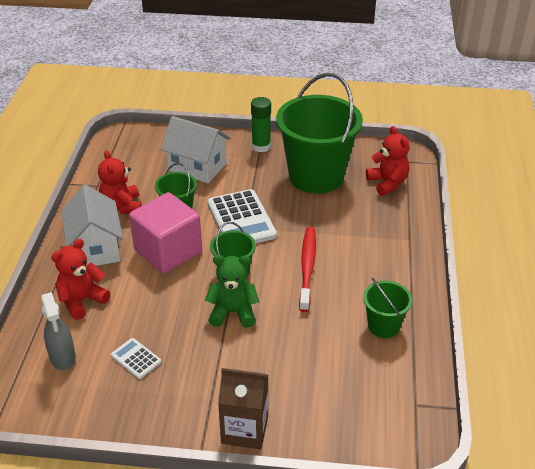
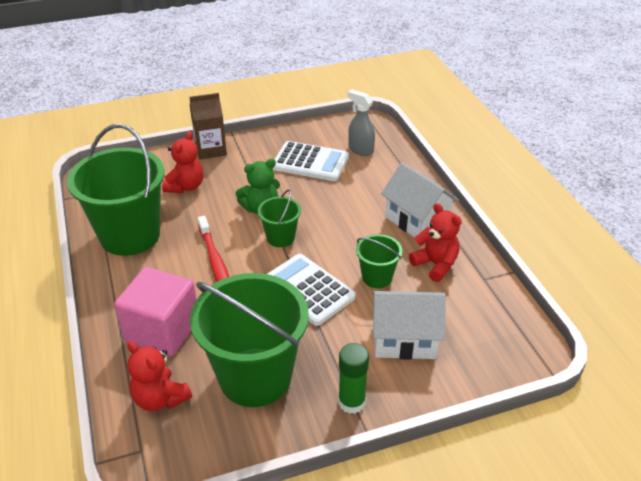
camera: 155 degrees right, 0 degrees up
(82, 300) = (384, 182): red teddy bear -> red teddy bear (185, 186)
(136, 359) = (310, 162): white calculator -> white calculator, size x2.01
(168, 251) = (352, 238): pink cube -> pink cube (162, 330)
(383, 326) = (130, 235): green bucket -> green bucket, size x2.11

